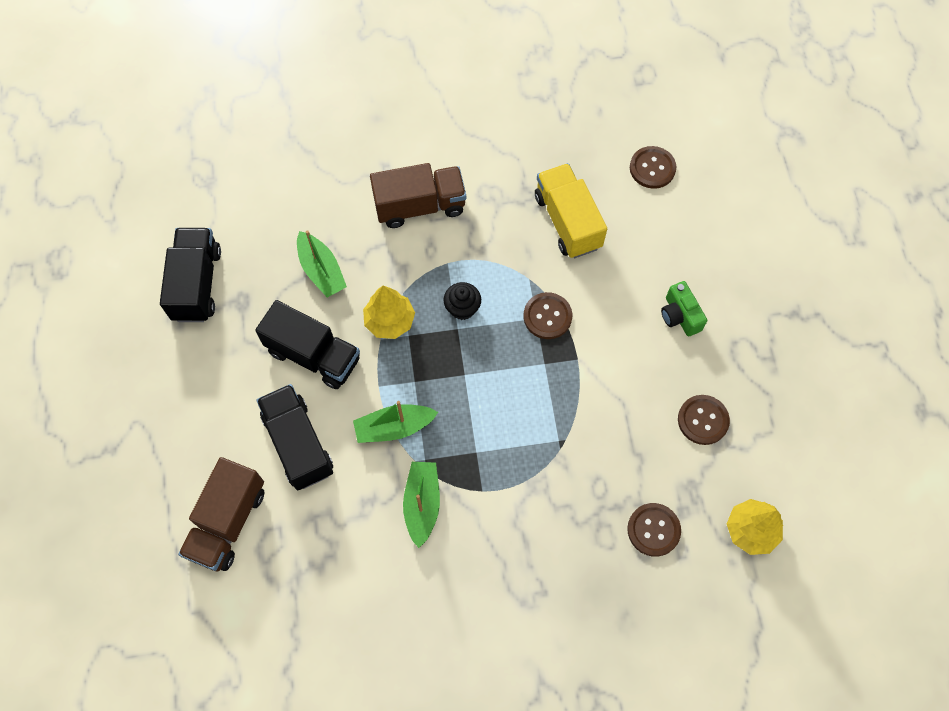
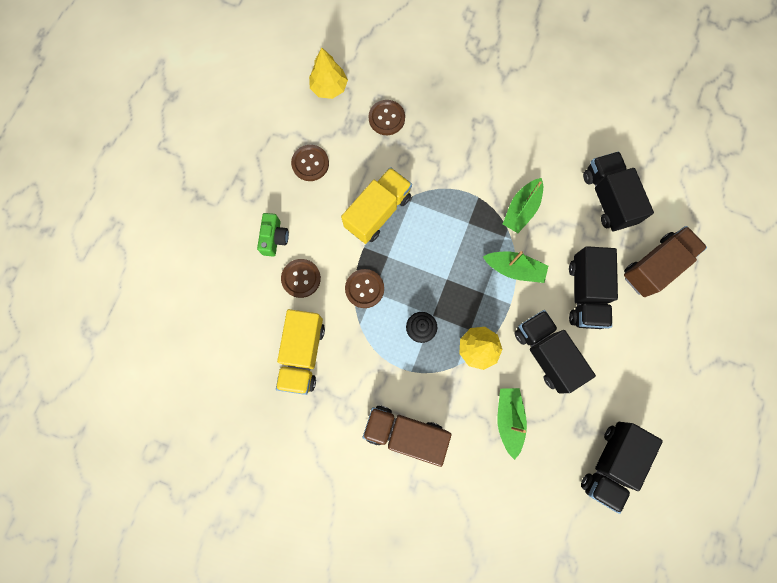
camera: 150 degrees left, 10 degrees up
(321, 579) = (608, 198): none -> black truck
(587, 407) = (378, 212): none -> yellow truck
(652, 168) = (210, 362): brown button -> brown button (301, 278)

